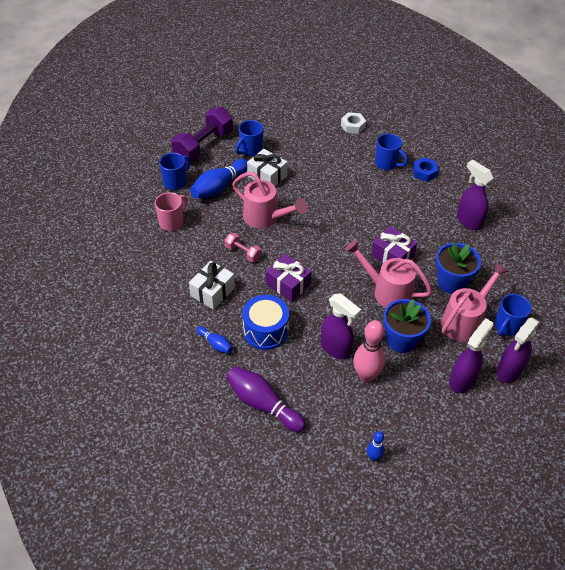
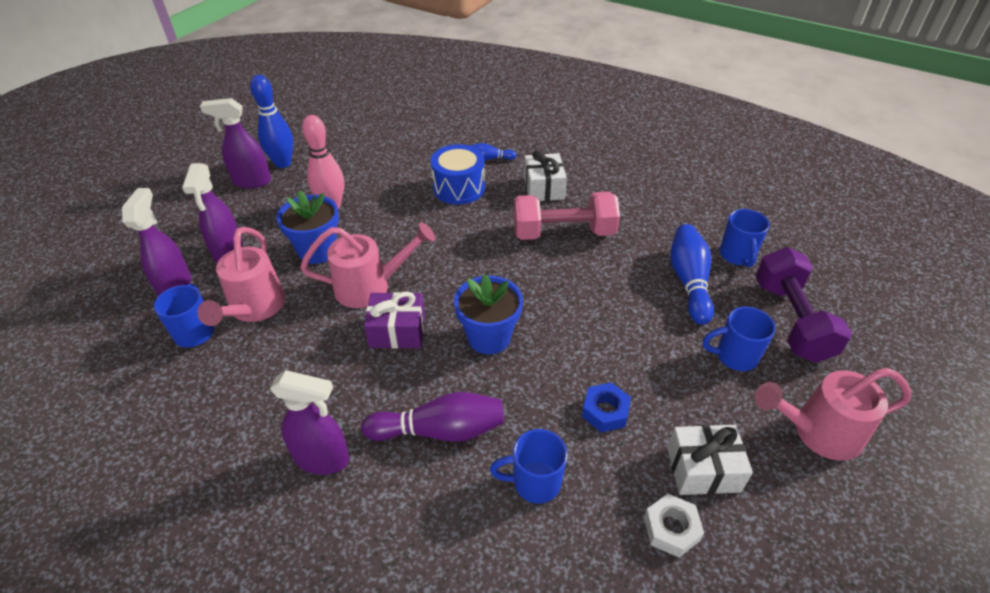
camera: 140 degrees right, 5 degrees down
(172, 222) = (670, 217): pink mug -> none
(243, 253) = (563, 233): pink dumbbell -> pink dumbbell, size x2.02
(250, 150) = (735, 356): blue mug -> blue mug turned 90 degrees counterclockwise
(263, 404) = (404, 147): purple bowling pin -> purple bowling pin (440, 430)
(265, 218) = (591, 281): pink watering can -> pink watering can (818, 432)
(267, 176) = (662, 333): white gift -> white gift (703, 469)
(288, 284) = (483, 232): purple gift -> none
(336, 348) = (379, 210): purple spray bottle -> purple spray bottle (251, 181)
(373, 457) = (283, 163): blue bowling pin -> blue bowling pin, size x1.90
(424, 172) = (460, 511): blue nut -> blue nut (605, 411)
(451, 282) = (296, 344): blue flower pot -> blue flower pot (489, 337)

